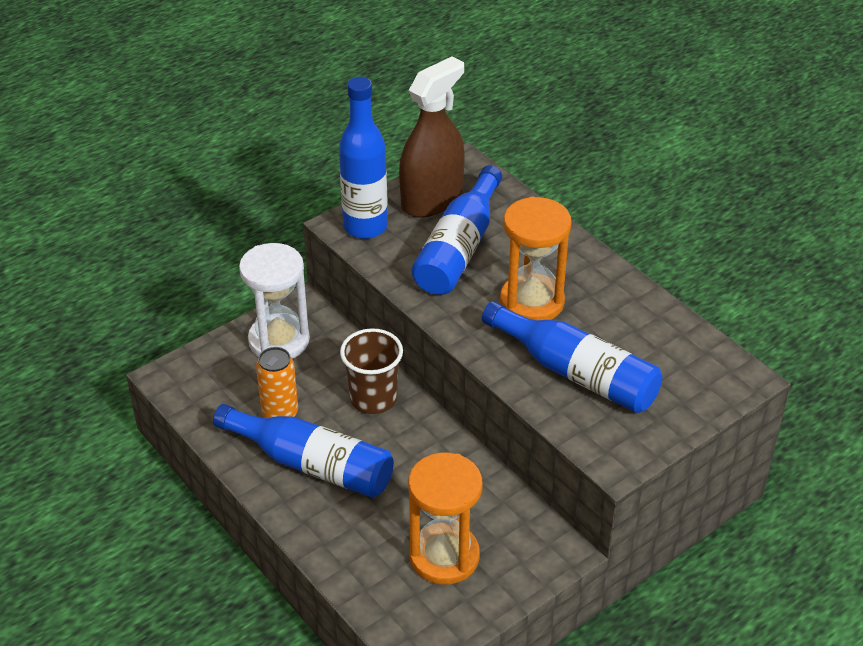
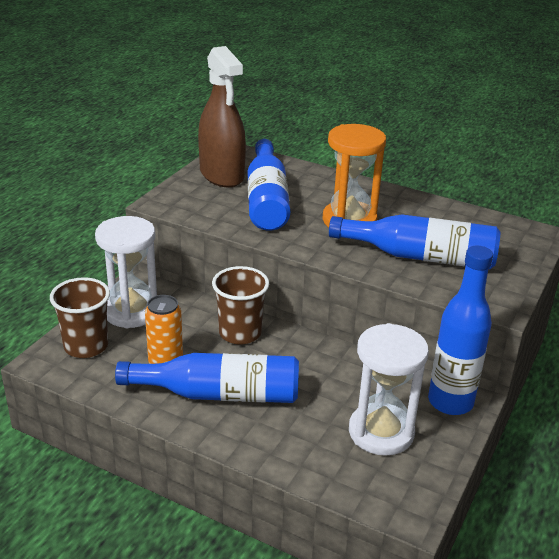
camera: 25 degrees left, 10 degrees down
(214, 370) = (86, 346): none -> brown cup
(365, 227) = (181, 200): blue bottle -> blue bottle (450, 402)
(432, 199) = (222, 175): brown spray bottle -> brown spray bottle turned 135 degrees clockwise
(444, 556) = (381, 432): orange hourglass -> white hourglass

